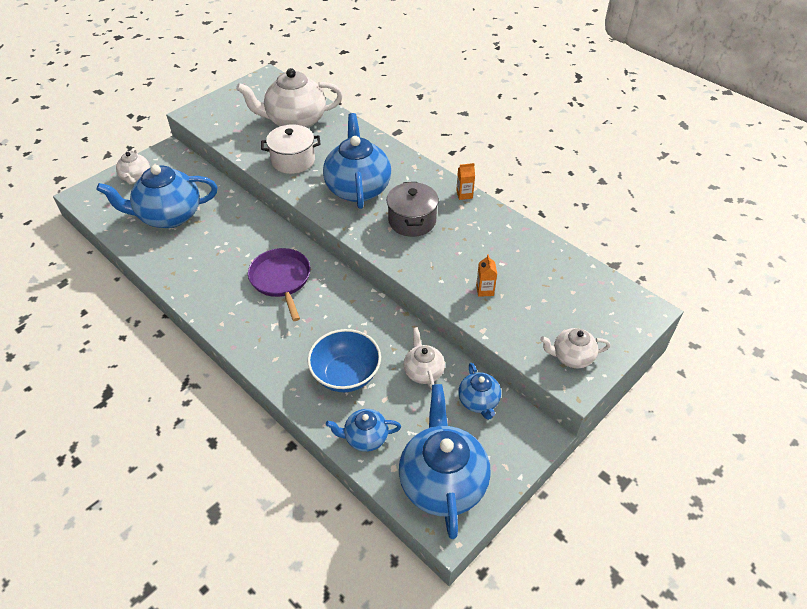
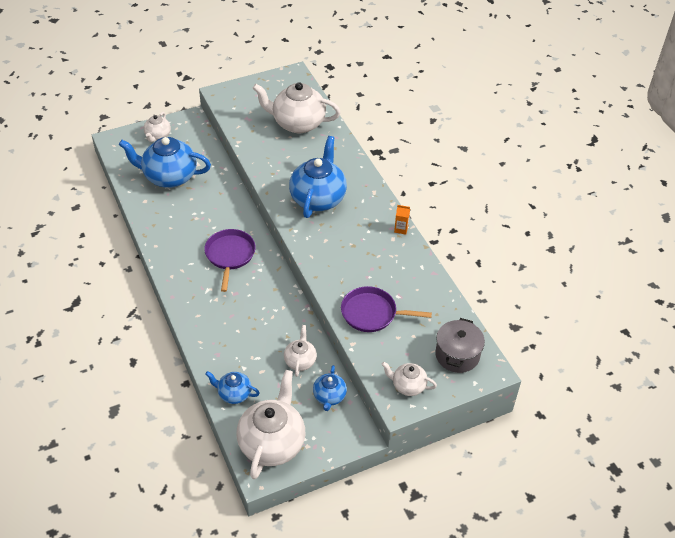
camera: 20 degrees right, 0 degrees up
(293, 160) = (279, 159): white pot -> none
(346, 375) = (242, 344): blue bowl -> none
(412, 221) = (346, 239): grey pot -> grey pot (457, 355)
(442, 482) = (272, 443): blue teapot -> white teapot
(485, 290) = (372, 313): orange carton -> purple pan

